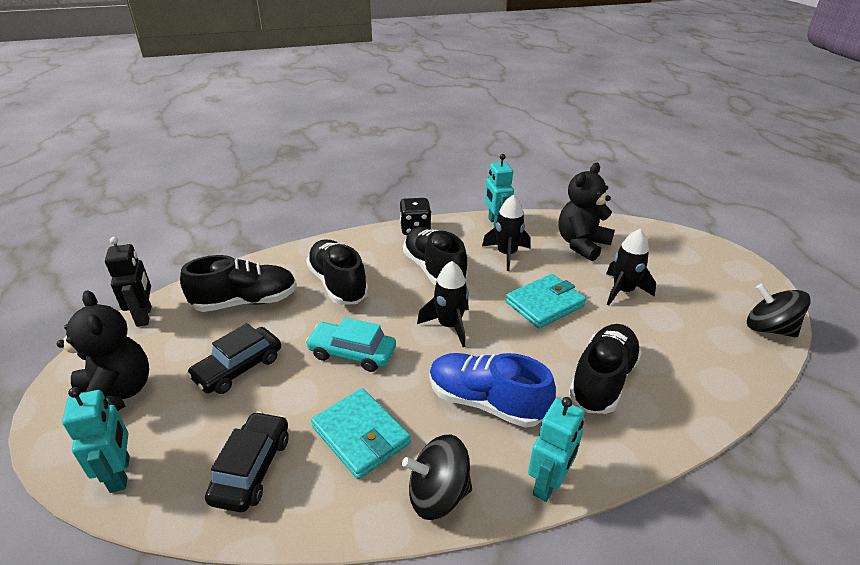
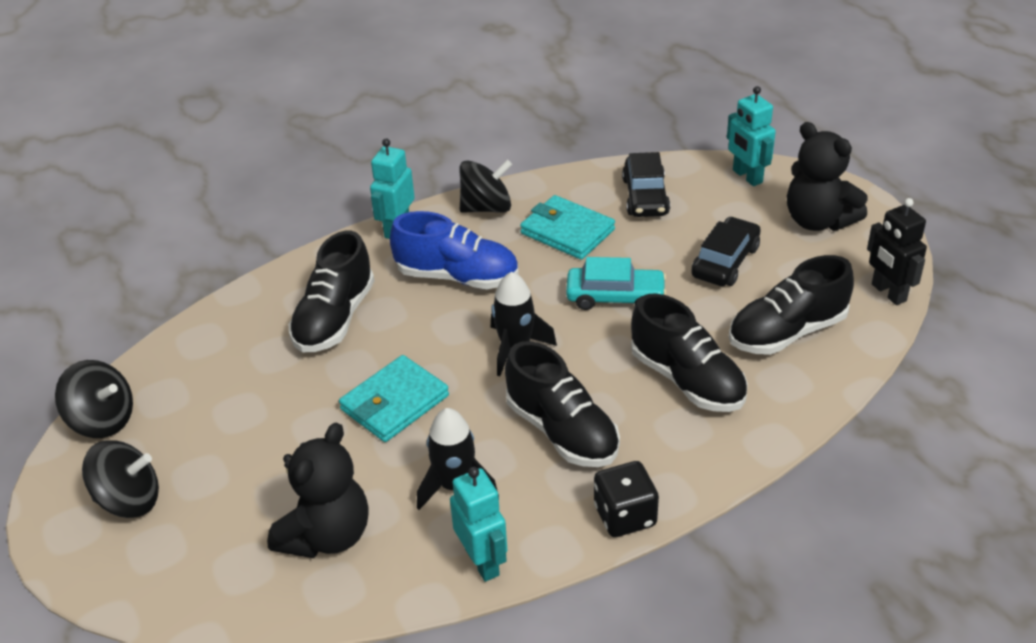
camera: 170 degrees right, 5 degrees up
(622, 291) = (280, 446): black rocket -> none
(713, 277) = (129, 500): none -> black spinning top

